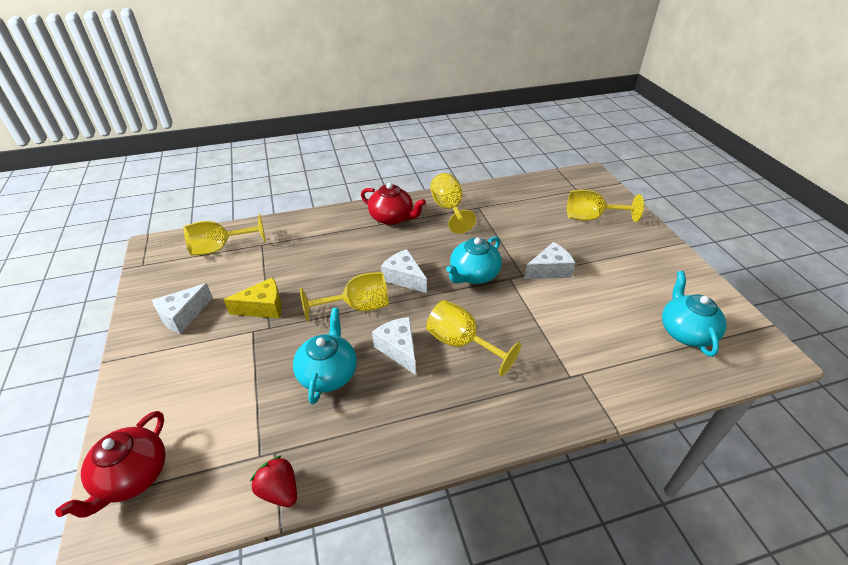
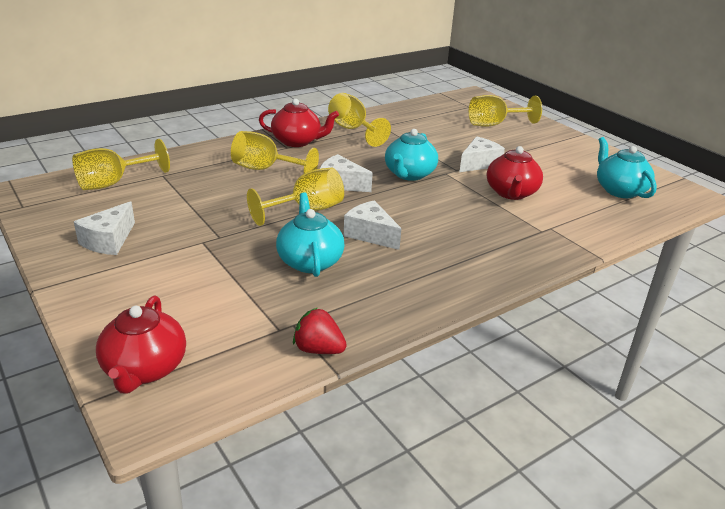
camera: 20 degrees left, 10 degrees down
(263, 307) = (201, 223): yellow cheese -> none
(461, 343) = (429, 222): yellow goblet -> yellow goblet (265, 169)
(563, 316) = (511, 193): none -> red teapot

